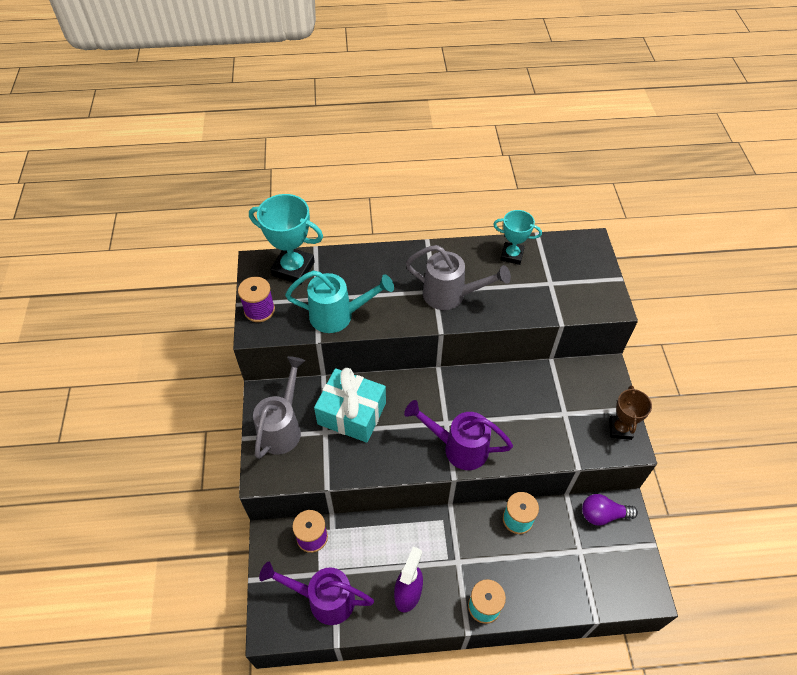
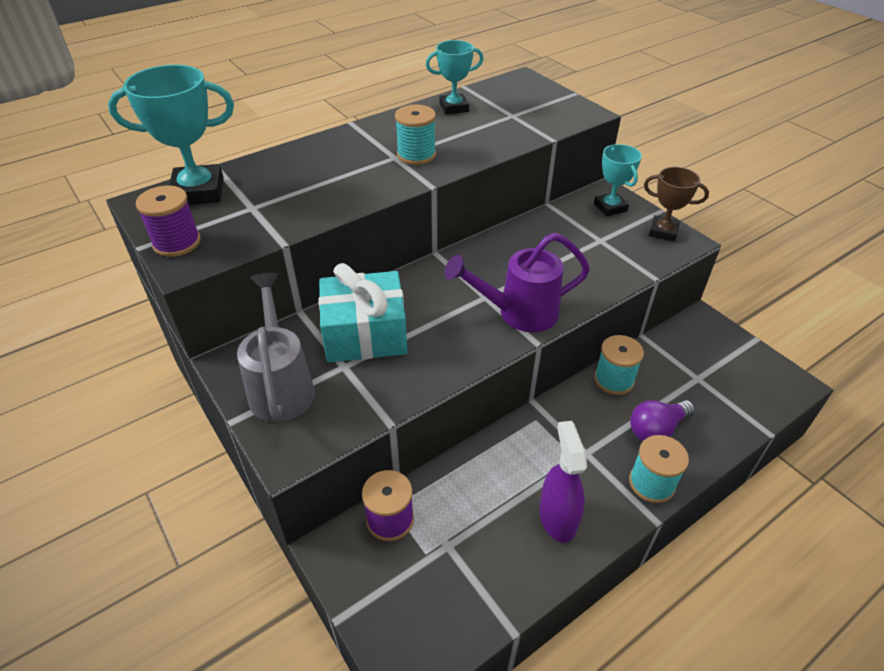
camera: 30 degrees left, 10 degrees down
(324, 599) = (457, 585): purple watering can -> none
(338, 316) = (293, 213): turquoise watering can -> none
(451, 295) = (416, 155): grey watering can -> turquoise spool
(597, 386) = (610, 207): none -> turquoise trophy
(603, 515) = (690, 336): purple light bulb -> purple light bulb (656, 429)
(620, 429) = (663, 232): brown trophy -> brown trophy turned 45 degrees counterclockwise

